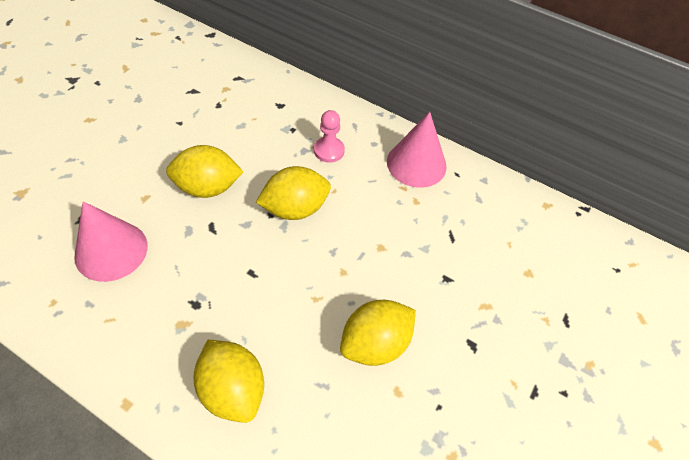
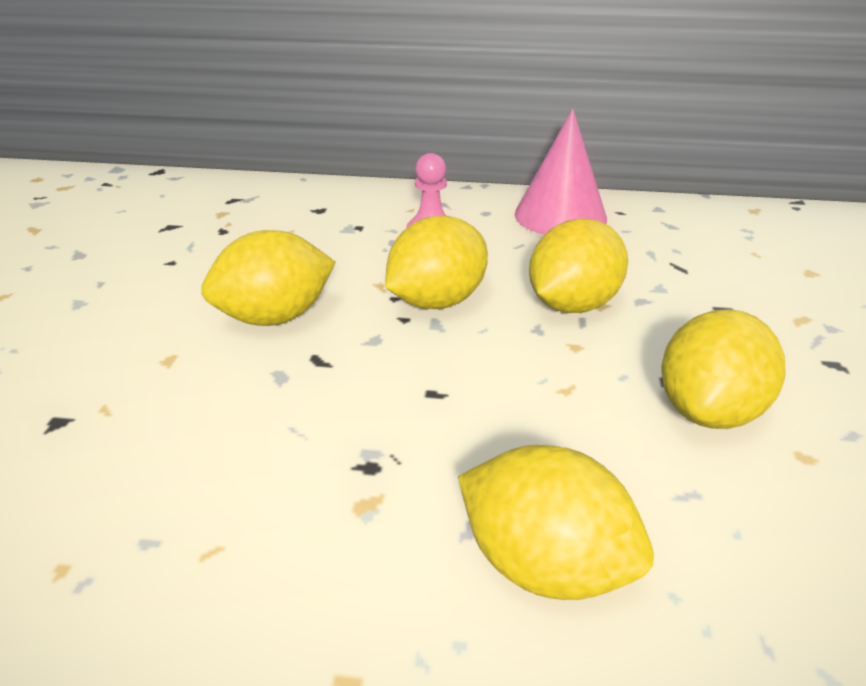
camera: 20 degrees left, 20 degrees down
(111, 250) = (147, 446): pink cone -> none
(365, 241) = (572, 305): none -> yellow lemon

